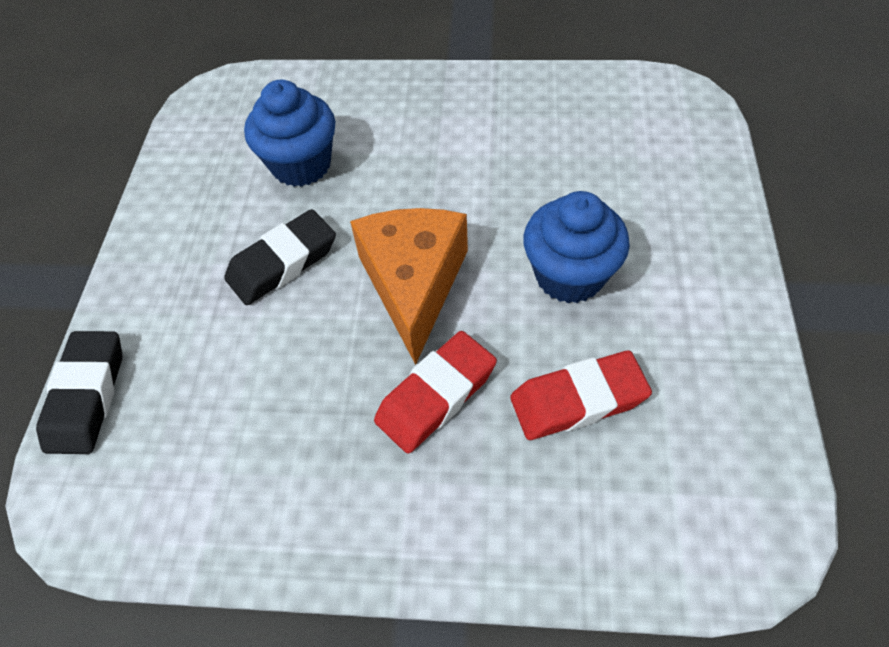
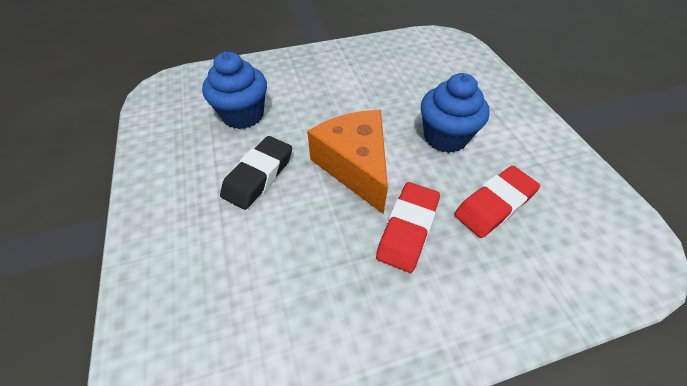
camera: 25 degrees left, 5 degrees down
(87, 396) = (139, 314): black eraser -> none

